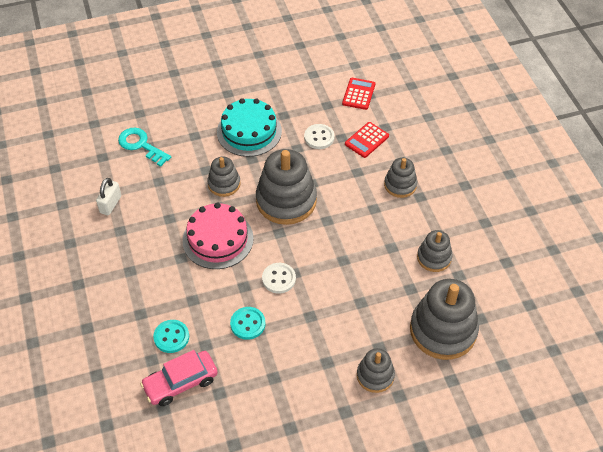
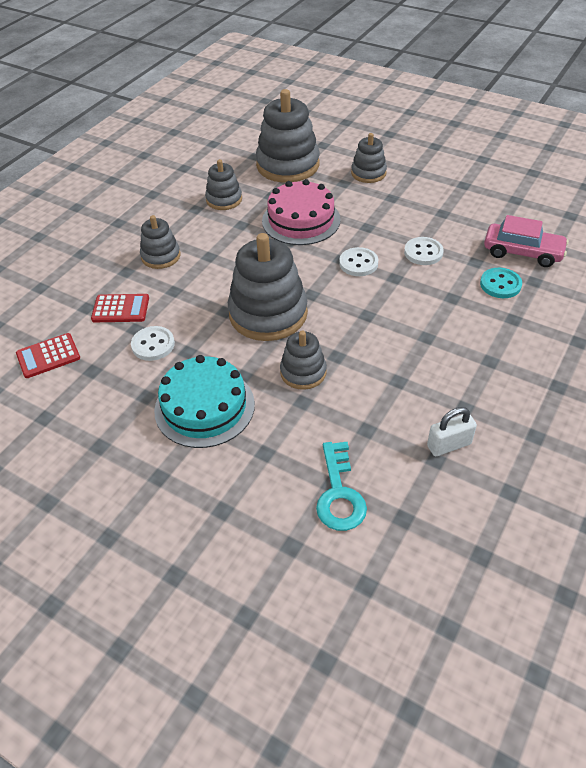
camera: 130 degrees left, 5 degrees down
(218, 239) = (373, 327): pink cake -> pink cake (301, 220)
(248, 324) = (423, 252): turquoise button -> white button

